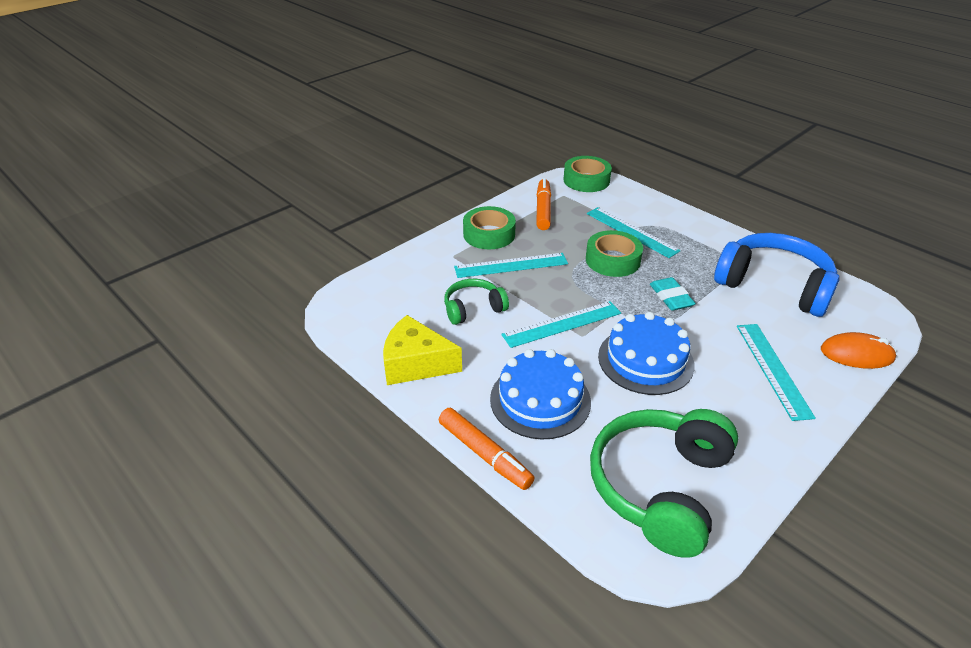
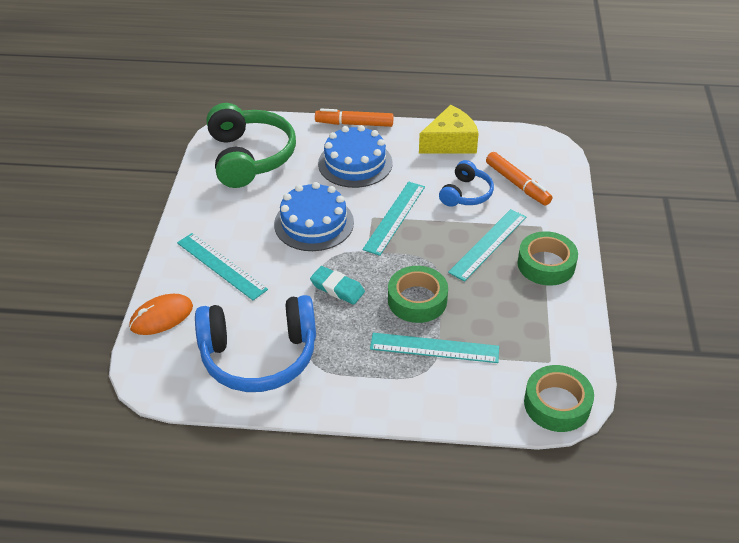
camera: 140 degrees right, 5 degrees up
(473, 308) = (466, 194): green headphones -> blue headphones
(543, 210) = (542, 325): orange marker -> orange marker (517, 184)

